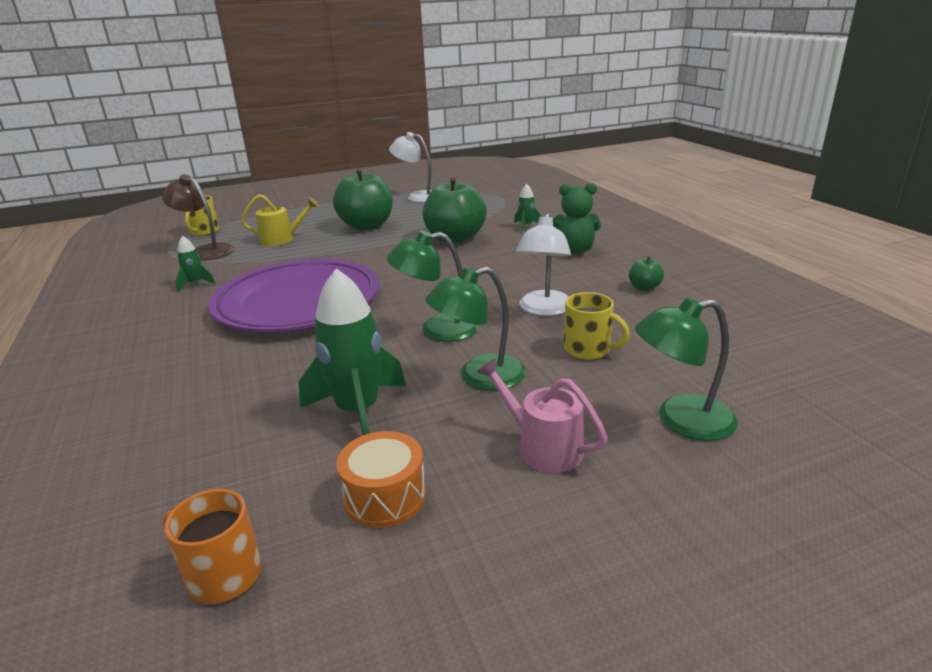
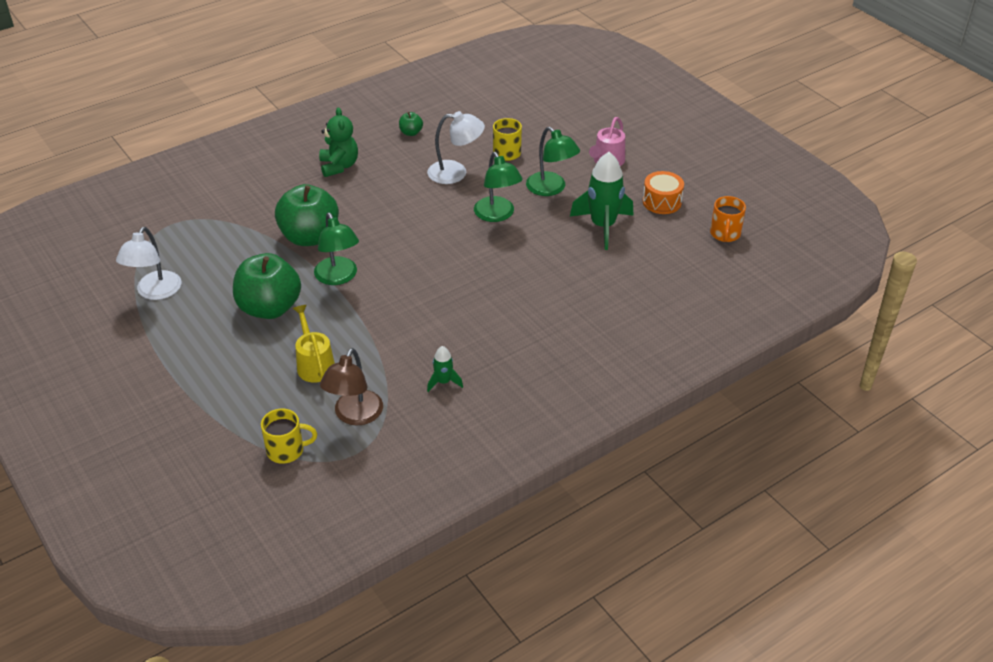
camera: 105 degrees left, 15 degrees up
(298, 302) = (469, 298): purple plate -> none
(526, 226) = (274, 197): green rocket -> none
(681, 420) = (569, 123): green lamp -> green lamp (338, 277)

